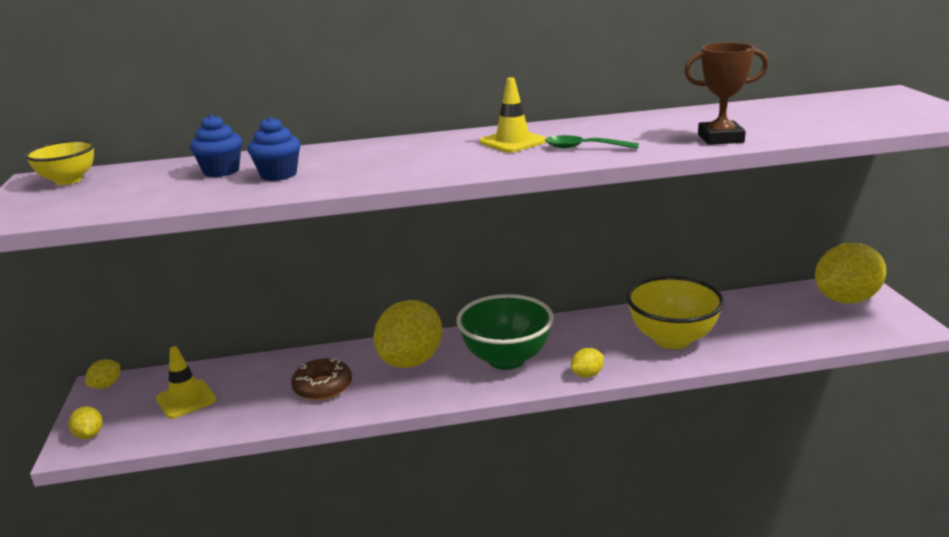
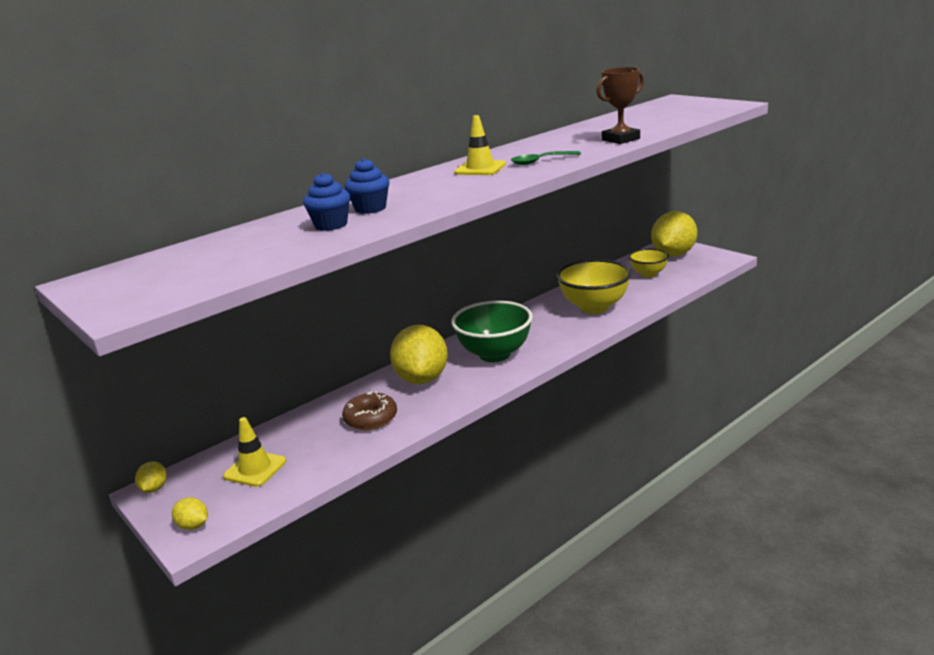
camera: 30 degrees left, 0 degrees up
(68, 180) = (120, 274): yellow bowl -> yellow bowl (648, 274)
(221, 171) = (269, 235): blue cupcake -> blue cupcake (370, 208)
(587, 374) = (563, 345): yellow lemon -> none

